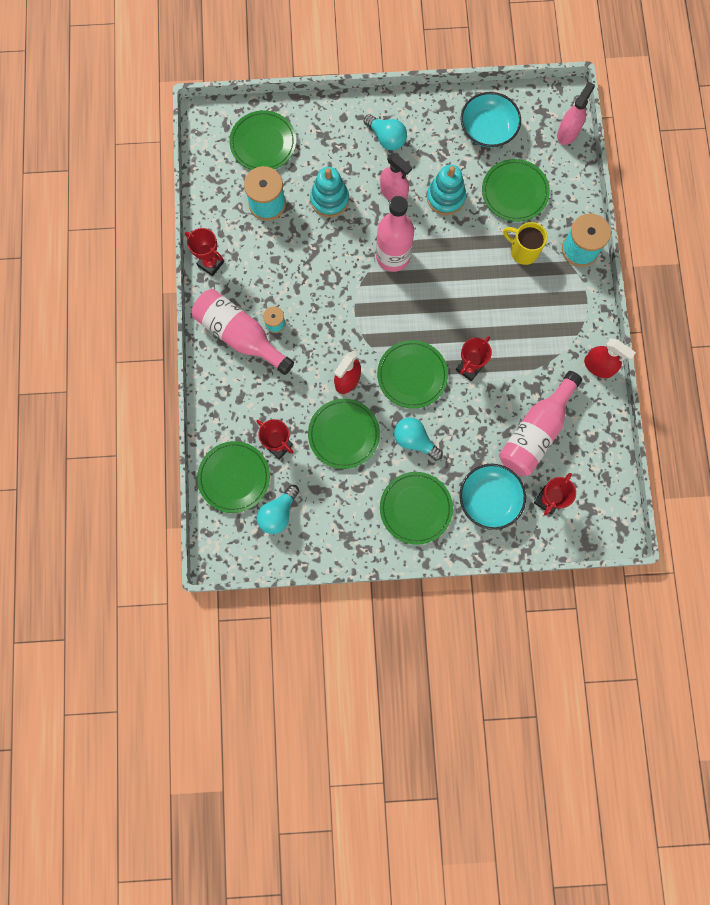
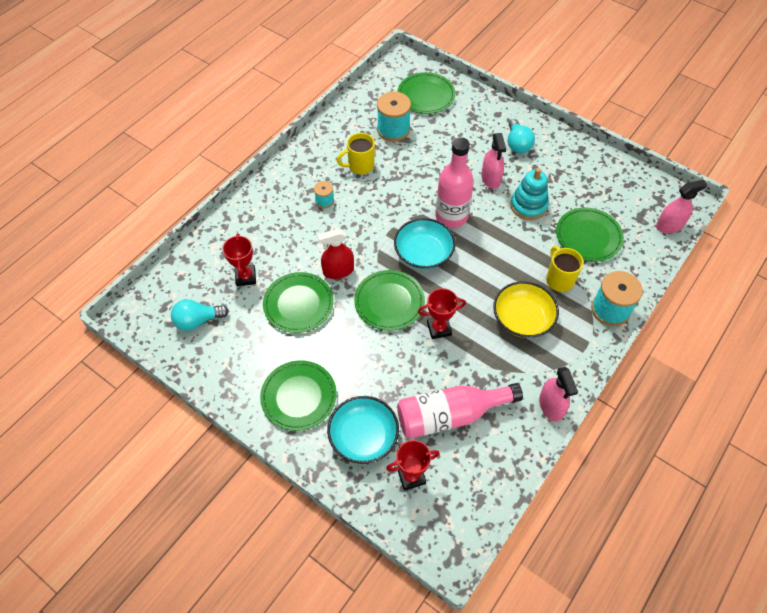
camera: 40 degrees right, 20 degrees down
(210, 263) = (319, 139): red trophy -> none
(234, 477) = (194, 274): green plate -> none
(240, 336) = (293, 192): pink bottle -> none
(273, 265) = (360, 166): none -> yellow mug
(329, 200) = (439, 154): turquoise stacking toy -> none
(414, 440) = (346, 348): turquoise light bulb -> none
(488, 129) = (603, 184): turquoise bowl -> turquoise bowl (423, 253)
(523, 309) = (522, 318): none -> yellow bowl
(598, 366) = (551, 406): red spray bottle -> pink spray bottle

